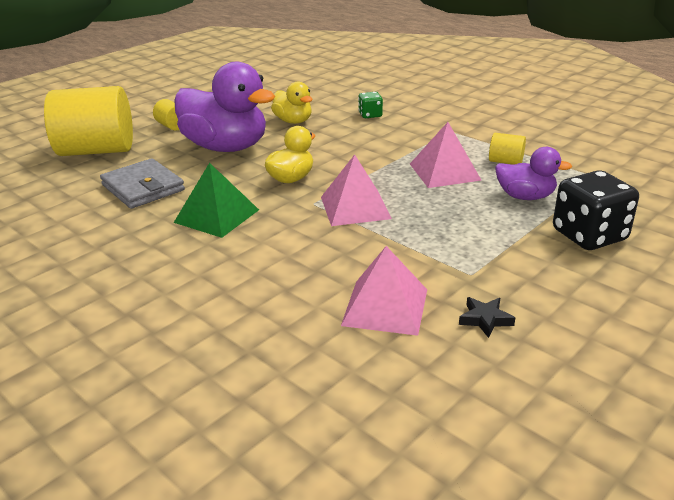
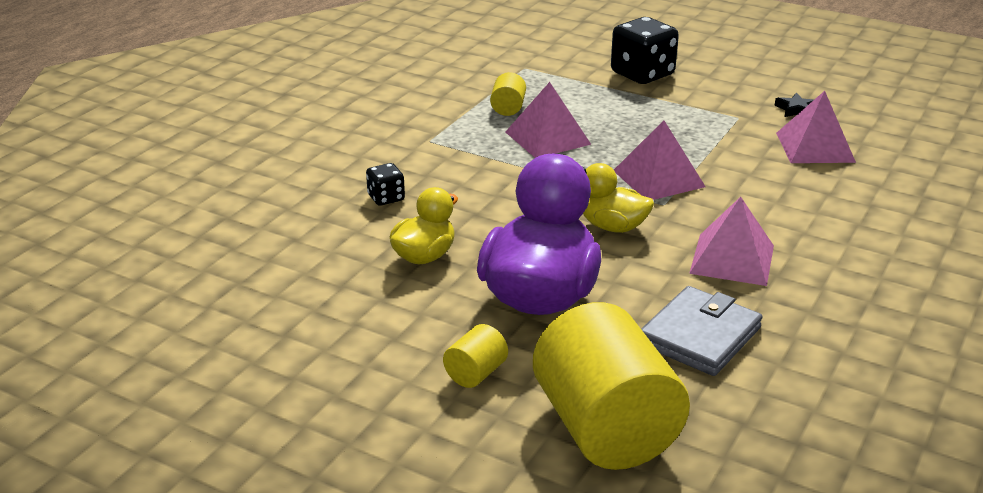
camera: 105 degrees left, 0 degrees up
(217, 216) = (732, 259): green pyramid -> pink pyramid
(370, 115) = (386, 198): green dice -> black dice
(525, 196) = (584, 98): purple duck -> none

